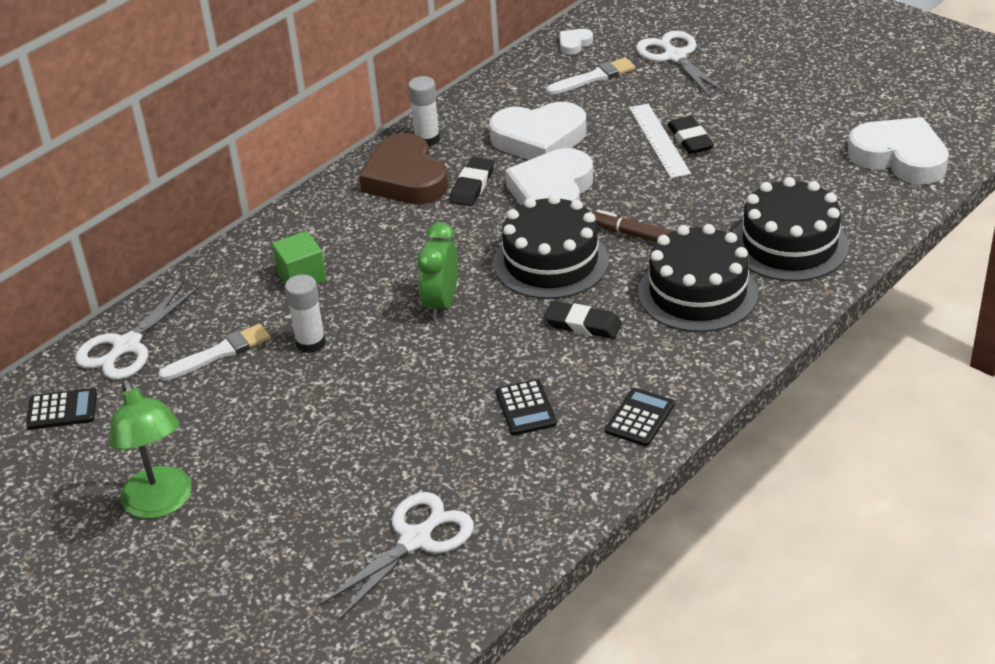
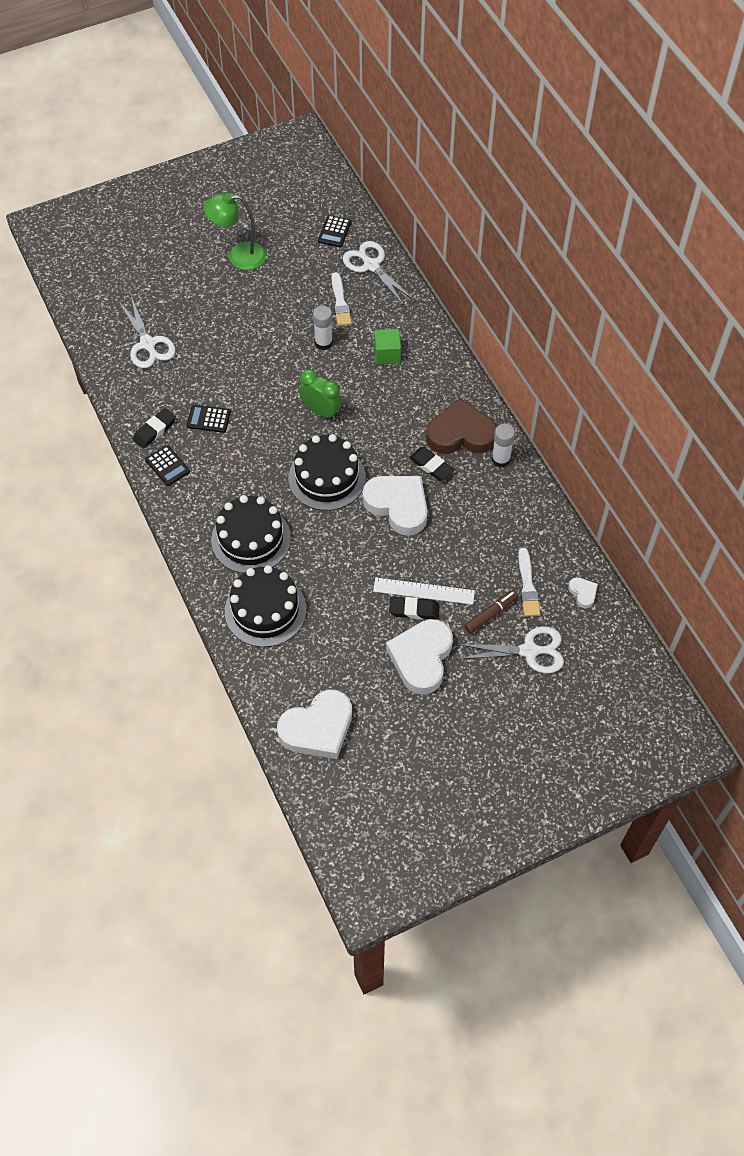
camera: 110 degrees right, 20 degrees up
(539, 139) = (465, 522): white heart -> white heart (421, 658)
(583, 324) = (259, 471): black eraser -> black eraser (154, 430)
(632, 234) = (328, 530): brown marker -> brown marker (491, 614)

